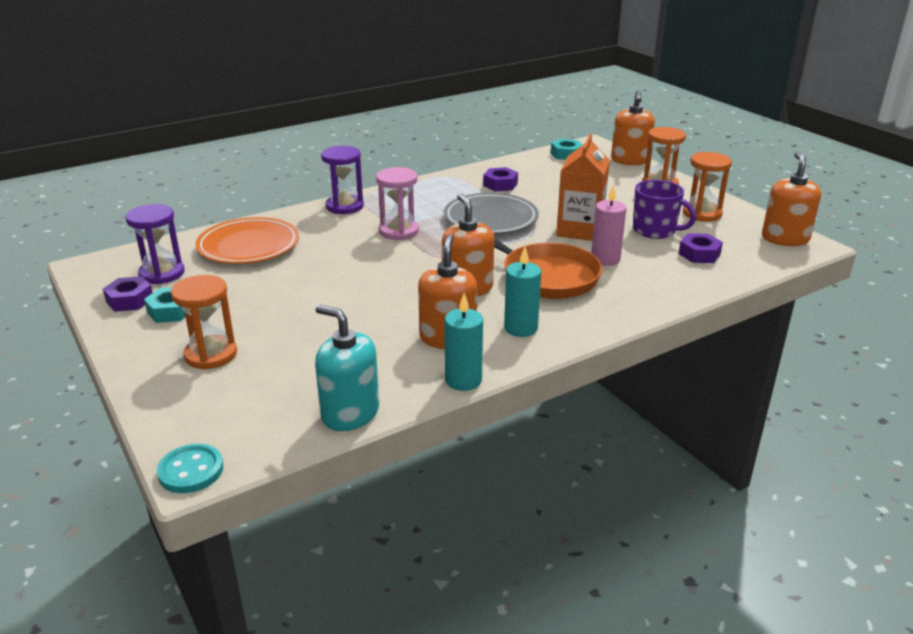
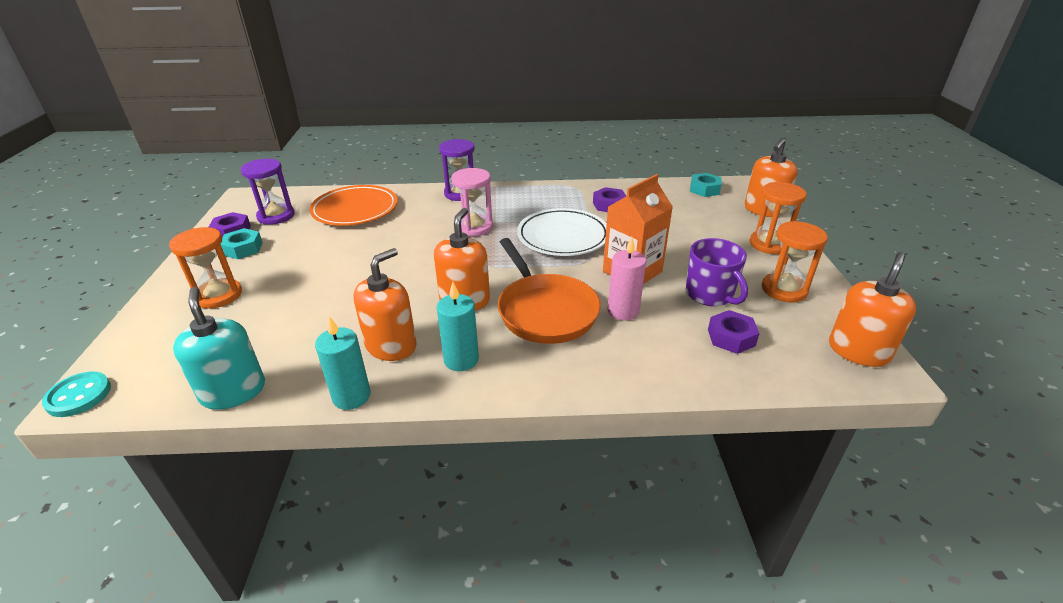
camera: 30 degrees right, 5 degrees up
(490, 219) = (563, 236): grey plate -> white plate

